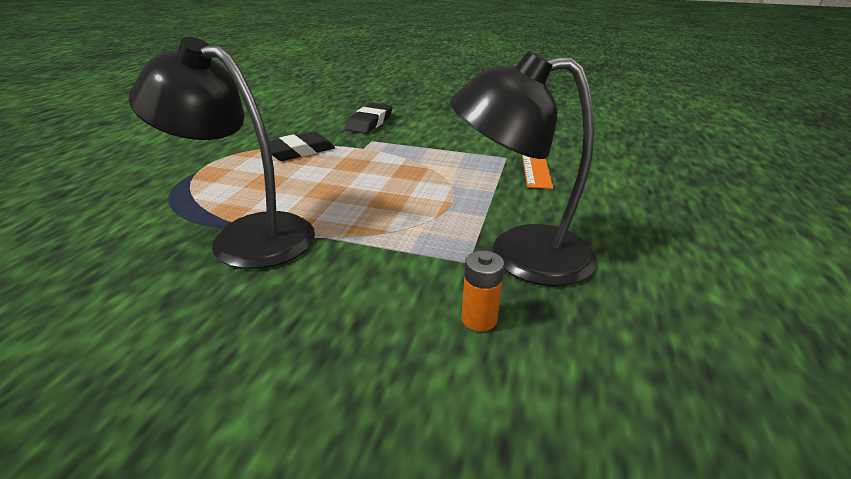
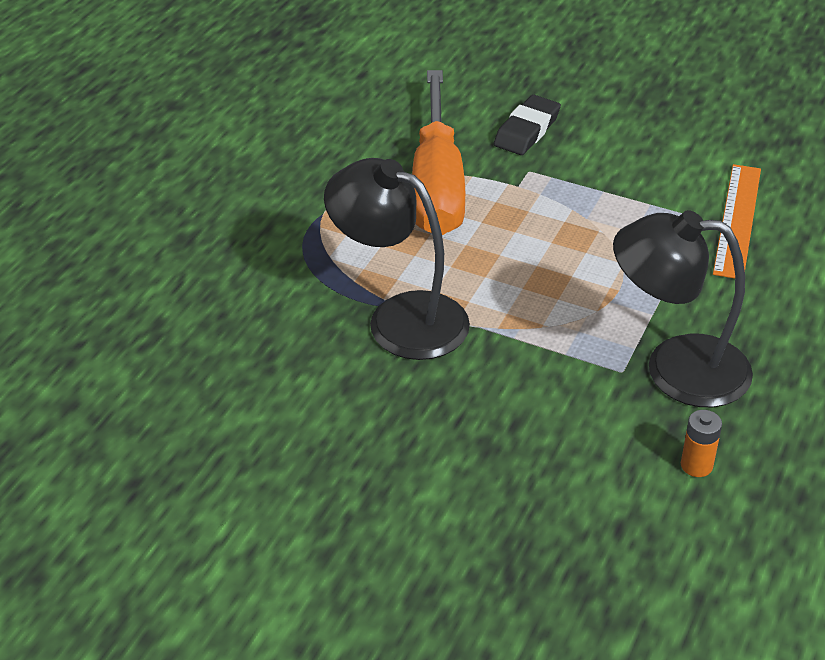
camera: 10 degrees right, 10 degrees up
(299, 151) = (437, 186): black eraser -> orange screwdriver
(479, 319) = (620, 432): orange battery -> orange battery (696, 465)

